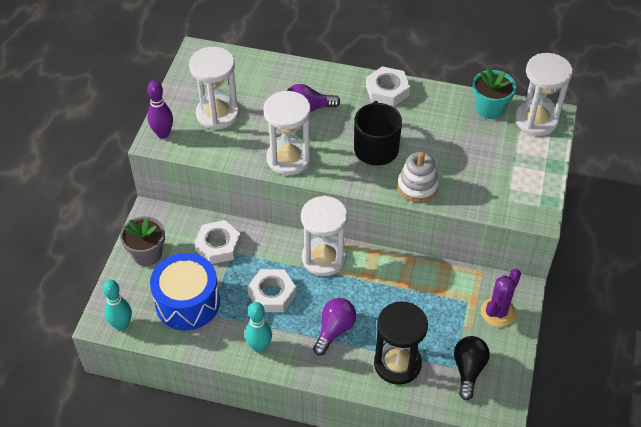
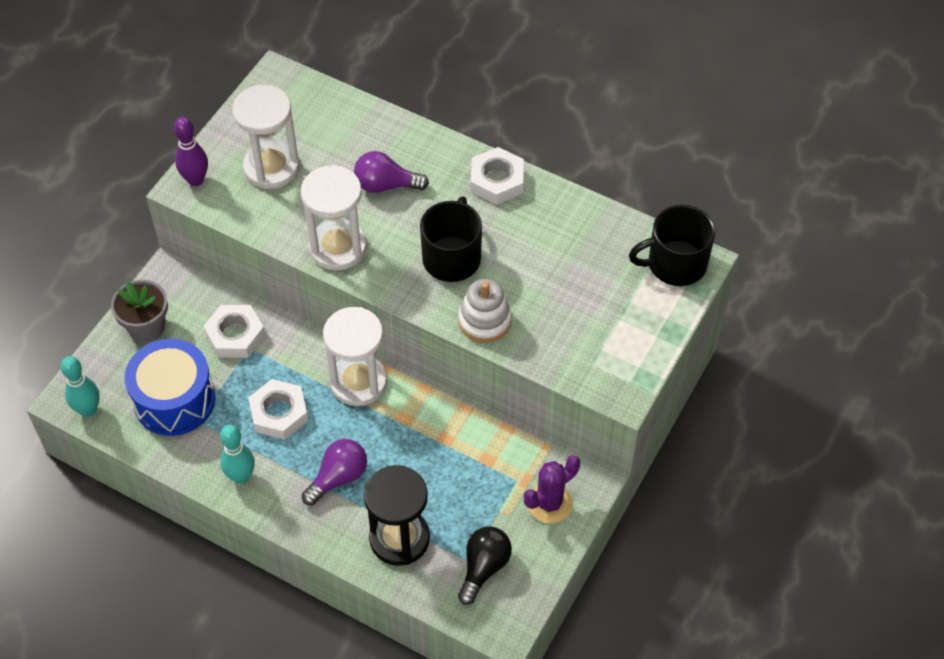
camera: 15 degrees right, 5 degrees up
(489, 108) = (620, 234): turquoise flower pot -> none
(536, 120) = (675, 264): white hourglass -> black mug

